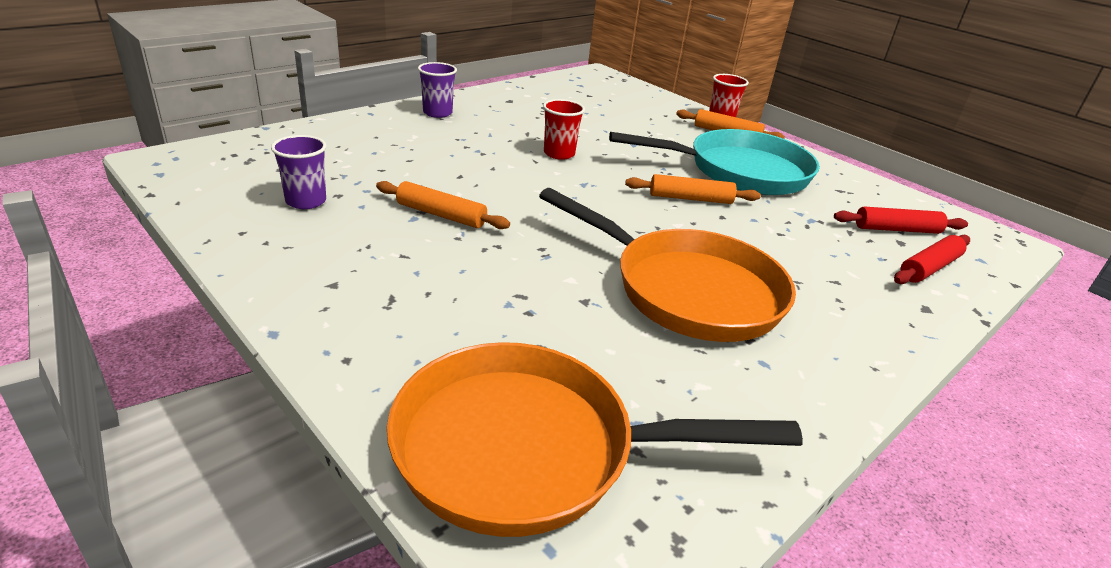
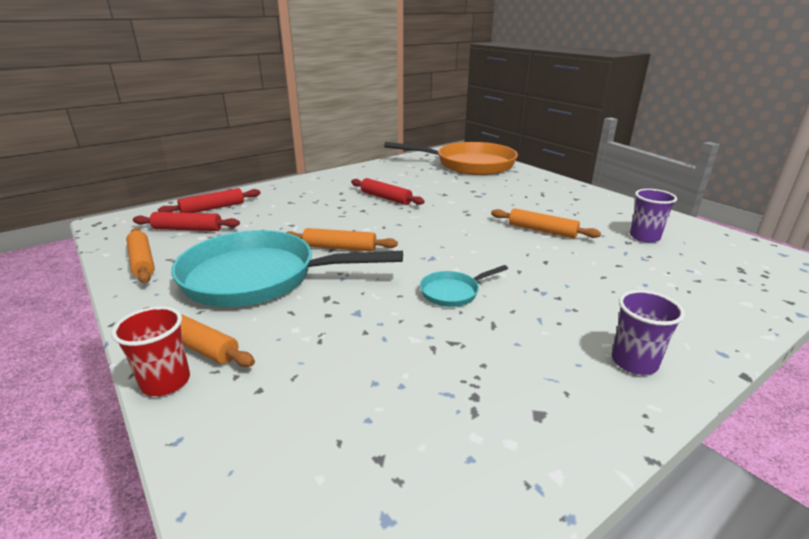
camera: 170 degrees left, 5 degrees down
(559, 154) = (453, 292): red cup -> turquoise pan
(687, 290) = (386, 198): orange pan -> red rolling pin
(869, 190) = (142, 261): none -> orange rolling pin

